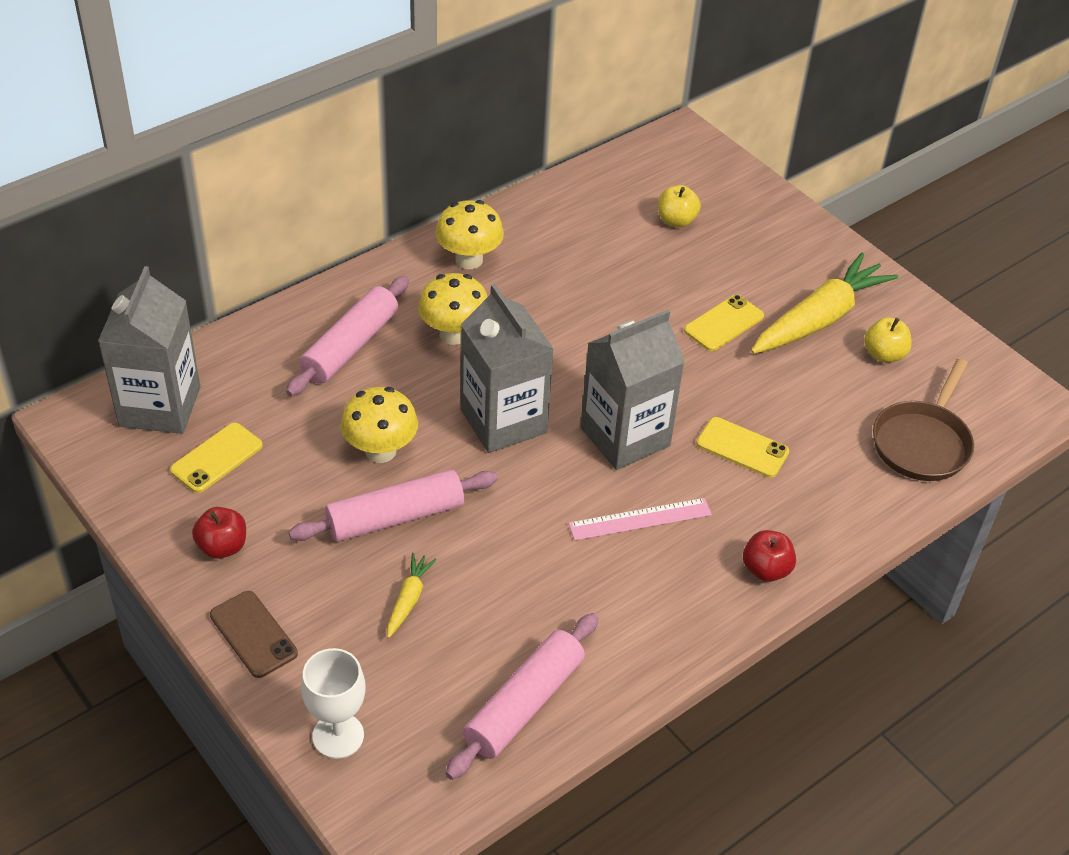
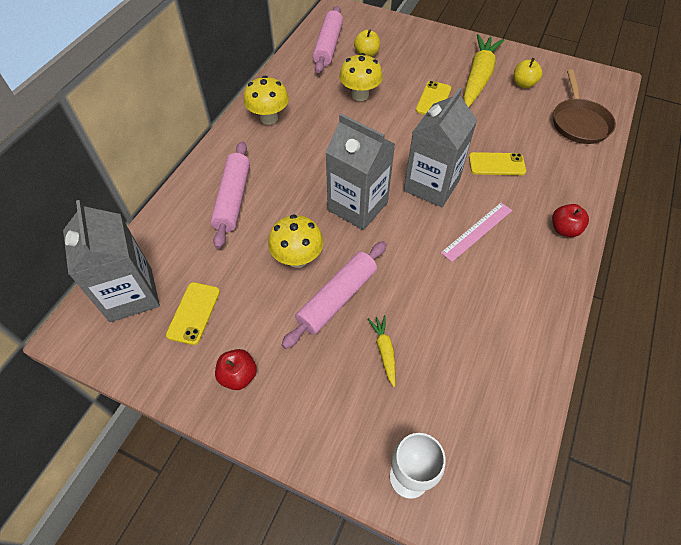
camera: 25 degrees left, 10 degrees up
(253, 634) = (302, 431): brown phone -> none
(454, 334) = (291, 165): yellow mushroom -> yellow mushroom (360, 95)
(524, 704) = (504, 386): pink rolling pin -> pink rolling pin (328, 46)

